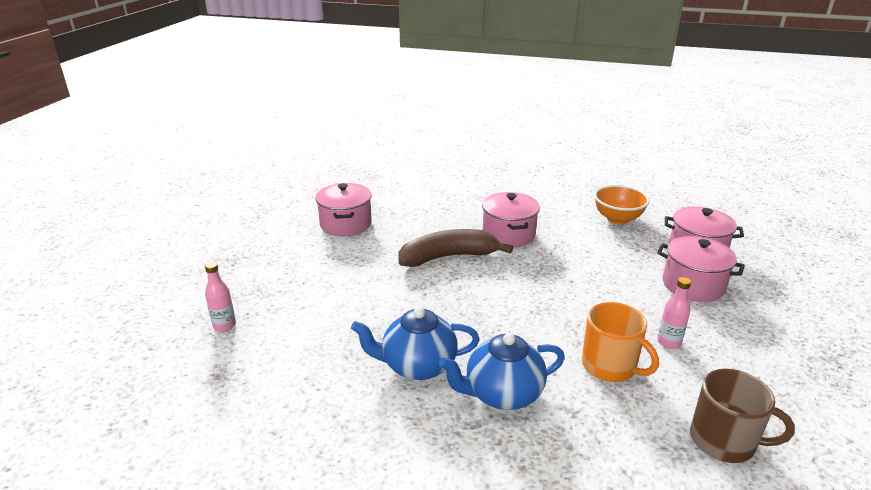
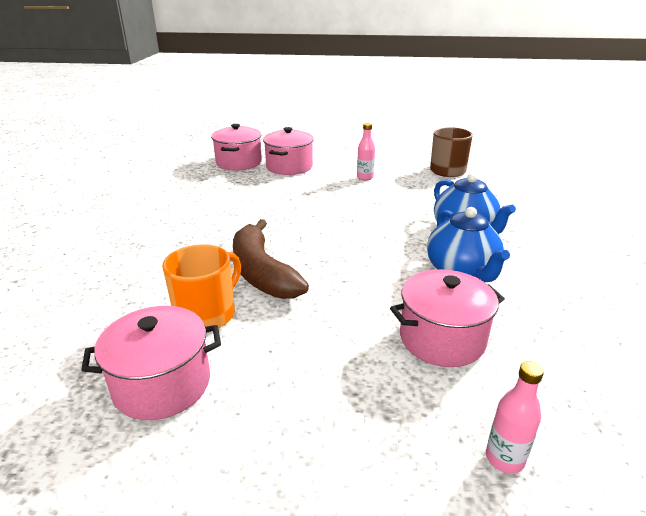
camera: 100 degrees left, 0 degrees up
(508, 235) = (208, 238): pink pot -> pink pot (442, 339)
(610, 366) = (403, 195): orange mug -> orange mug (207, 314)
(617, 219) = (179, 187): orange bowl -> none

